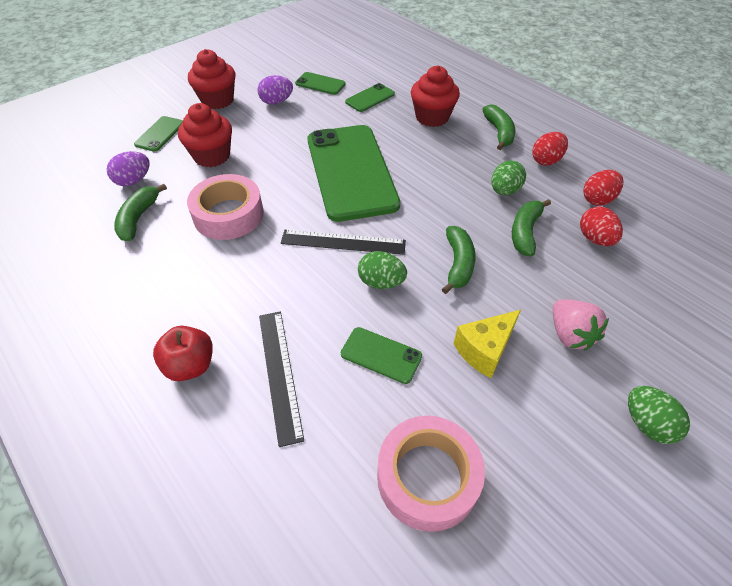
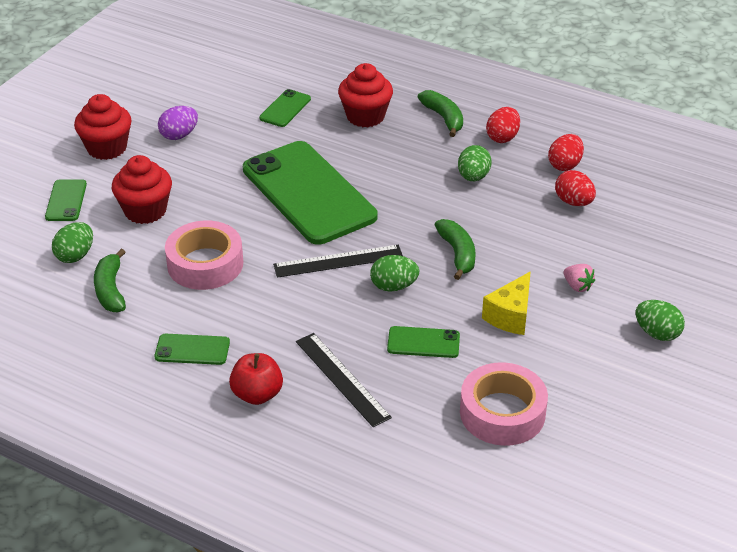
camera: 20 degrees left, 10 degrees down
(134, 181) = (75, 255): purple egg -> green egg
(320, 84) = (217, 103): green phone -> green phone (192, 350)
(525, 232) = (508, 211): green banana -> none
(570, 335) = (577, 286): pink strawberry -> pink strawberry, size x0.65

